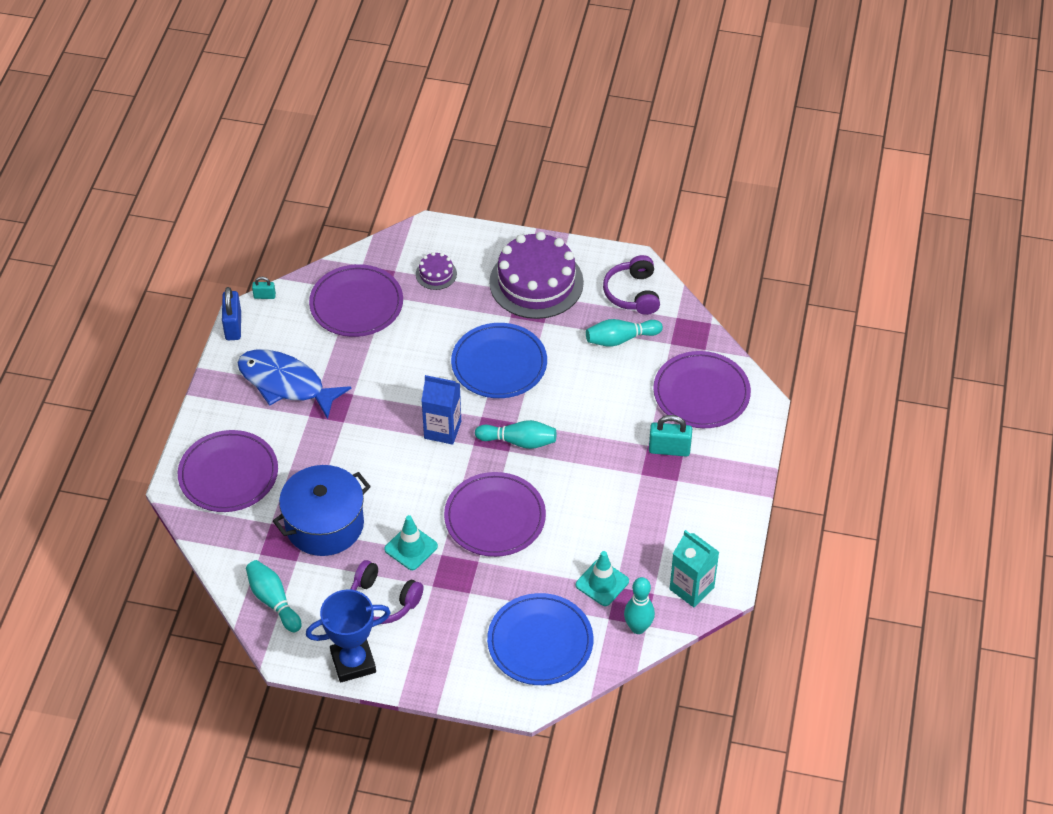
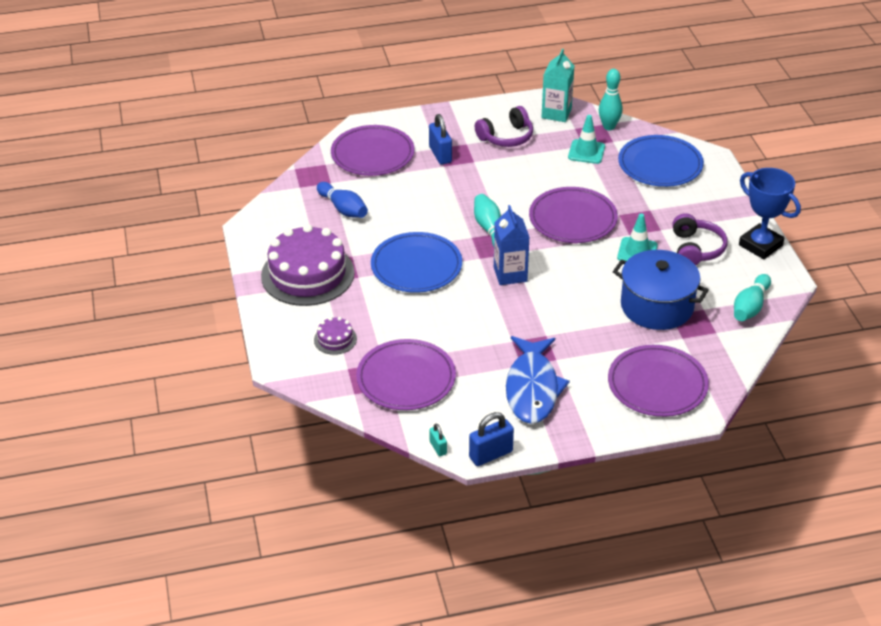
camera: 115 degrees left, 10 degrees down
(620, 339) = (343, 209): turquoise bowling pin -> blue bowling pin
(632, 293) = (287, 216): purple headphones -> purple headphones (506, 137)
(669, 449) = (440, 154): turquoise padlock -> blue padlock

